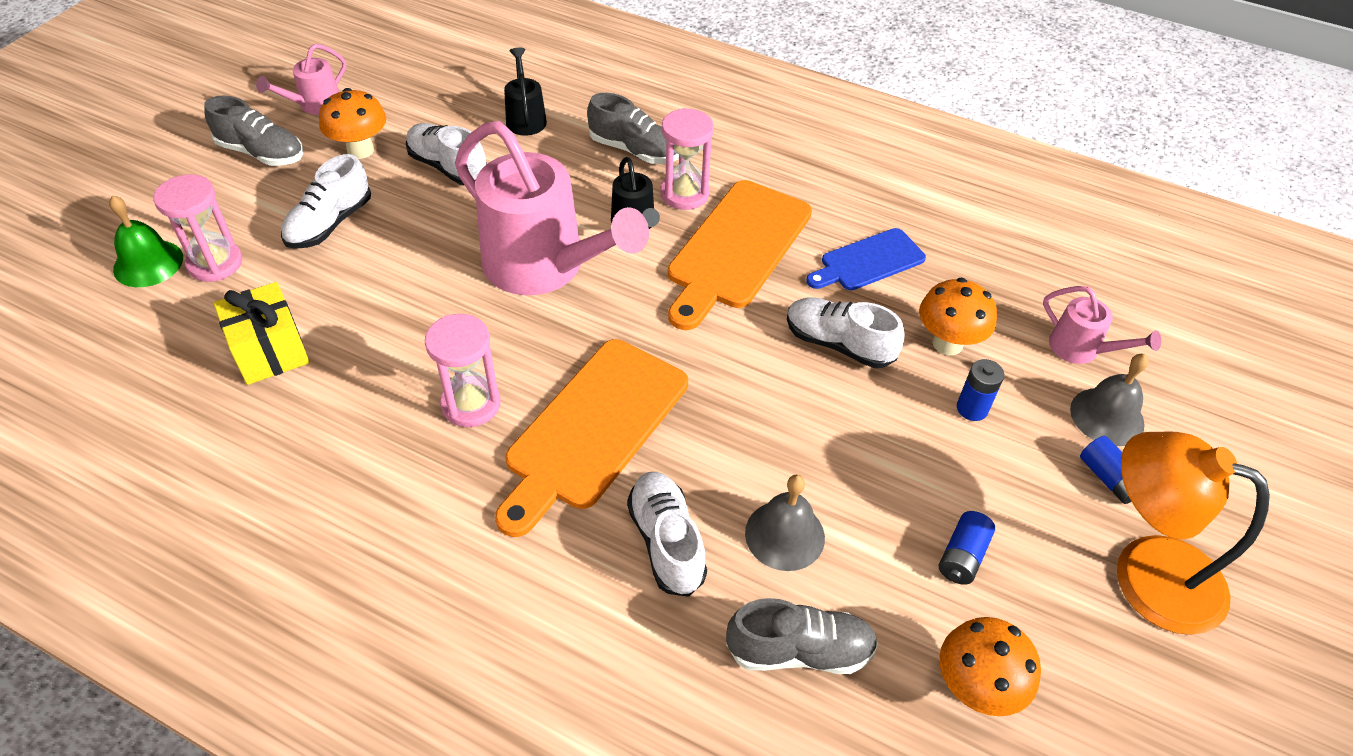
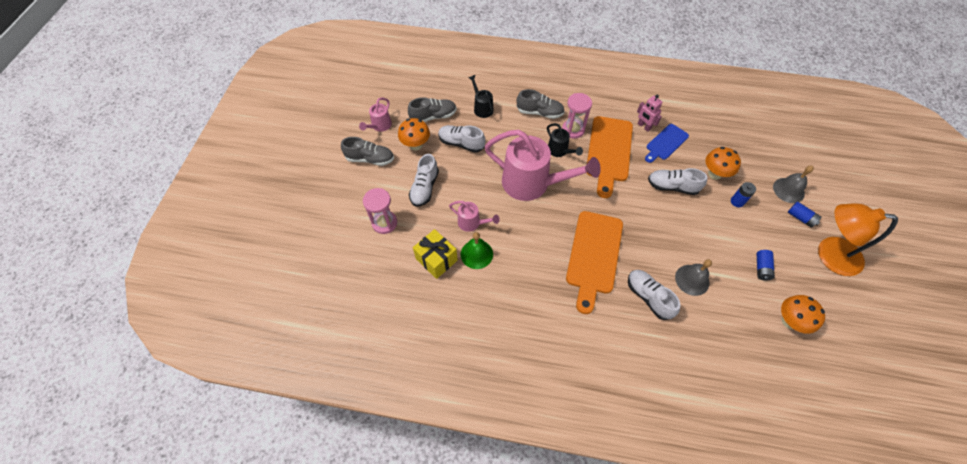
camera: 15 degrees left, 10 degrees up
(148, 263) = (353, 231): green bell -> green bell (476, 254)
(471, 404) = (537, 259): pink hourglass -> none
(799, 651) = (720, 327): grey shoe -> grey shoe (433, 116)
(837, 221) = (644, 126): none -> pink robot
(1081, 350) = (767, 162): pink watering can -> pink watering can (472, 223)

